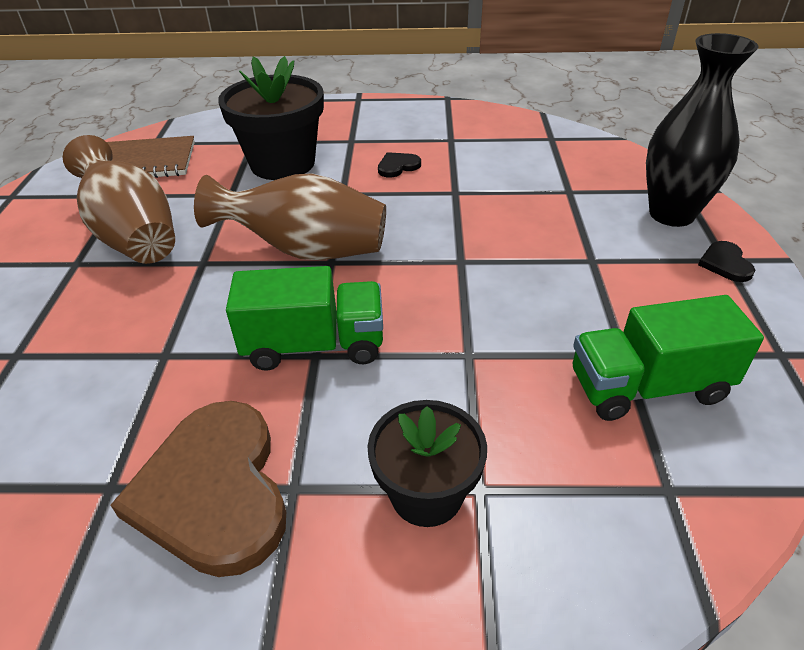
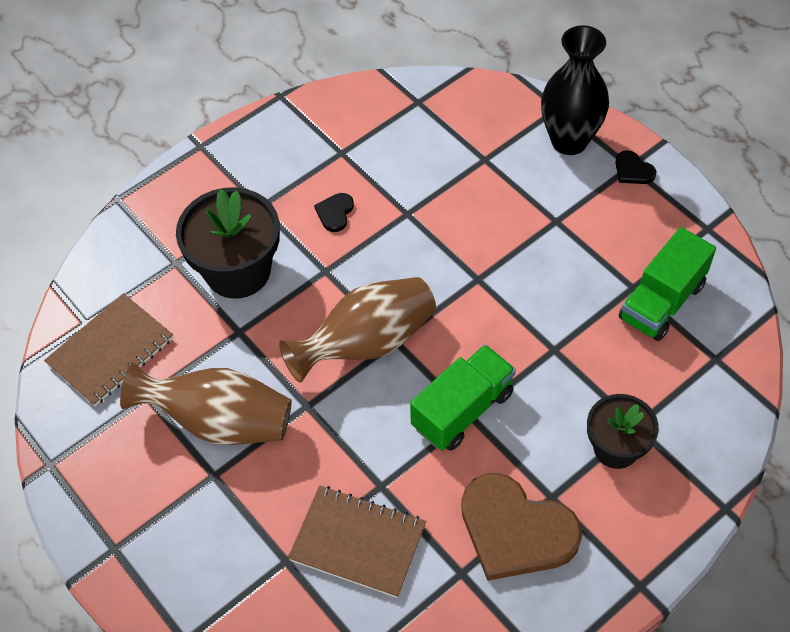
camera: 40 degrees left, 15 degrees up
(79, 384) = (358, 542): none -> brown notebook

